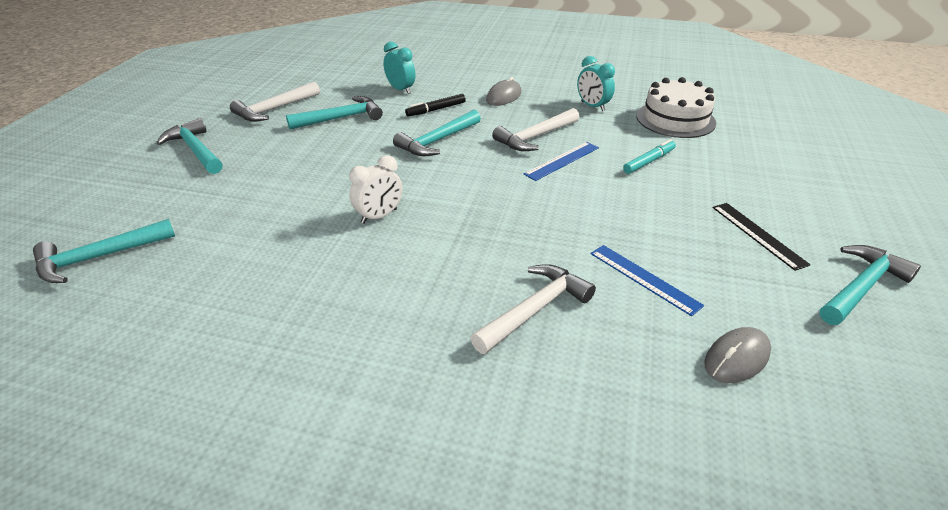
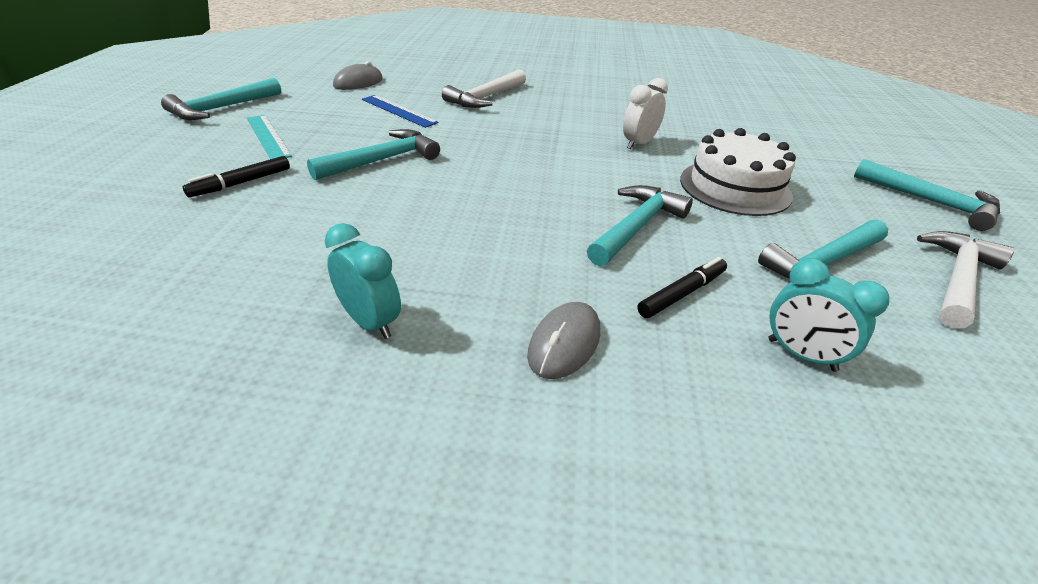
camera: 170 degrees right, 0 degrees up
(98, 258) = (825, 116): turquoise hammer -> turquoise hammer (382, 160)
(535, 137) = (490, 239): white hammer -> none
(562, 161) = (451, 203): blue ruler -> none
(649, 161) = (328, 206): turquoise marker -> none
(675, 119) = (215, 292): white cake -> white cake (735, 187)
(728, 182) = (241, 183): none -> black marker
(758, 235) = (268, 136): black ruler -> turquoise ruler

